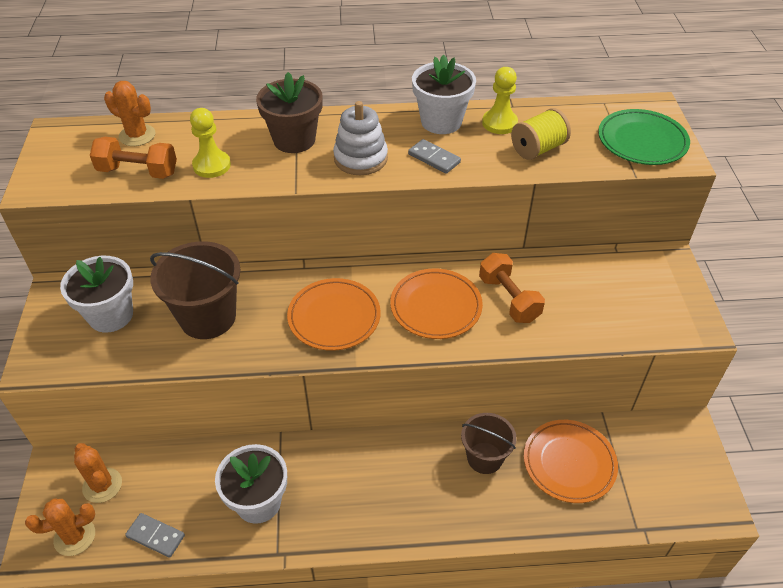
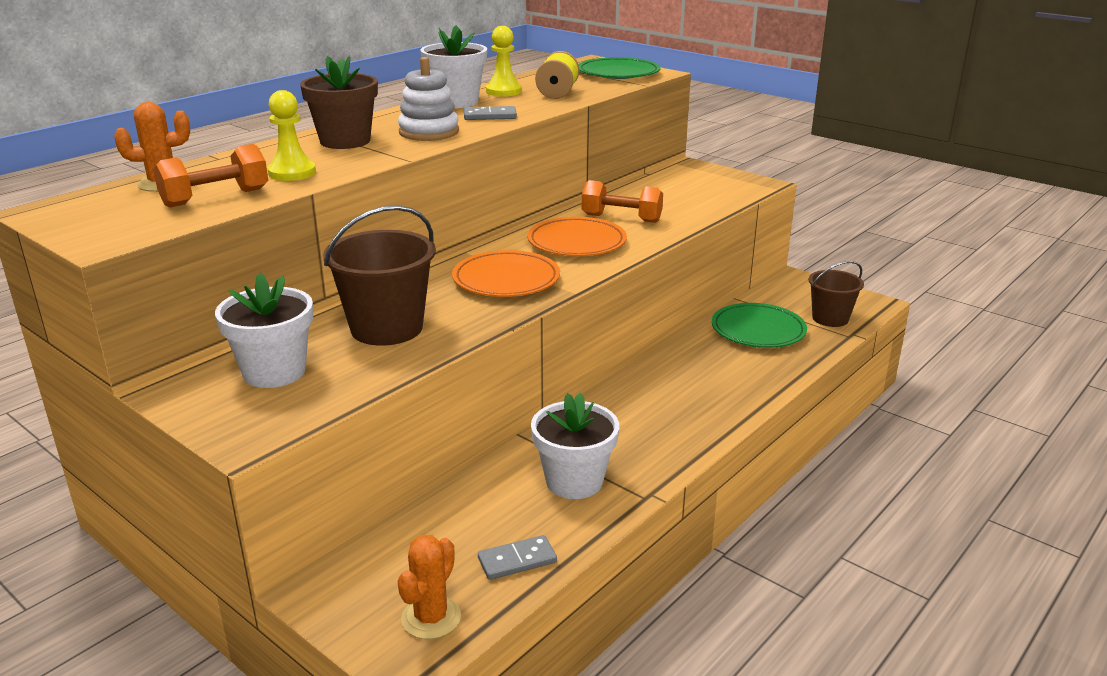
camera: 45 degrees left, 20 degrees down
(102, 485) = (397, 568): orange cactus -> none
(484, 458) = (701, 358): brown bucket -> brown bucket (830, 318)
(569, 463) = (758, 330): orange plate -> green plate

